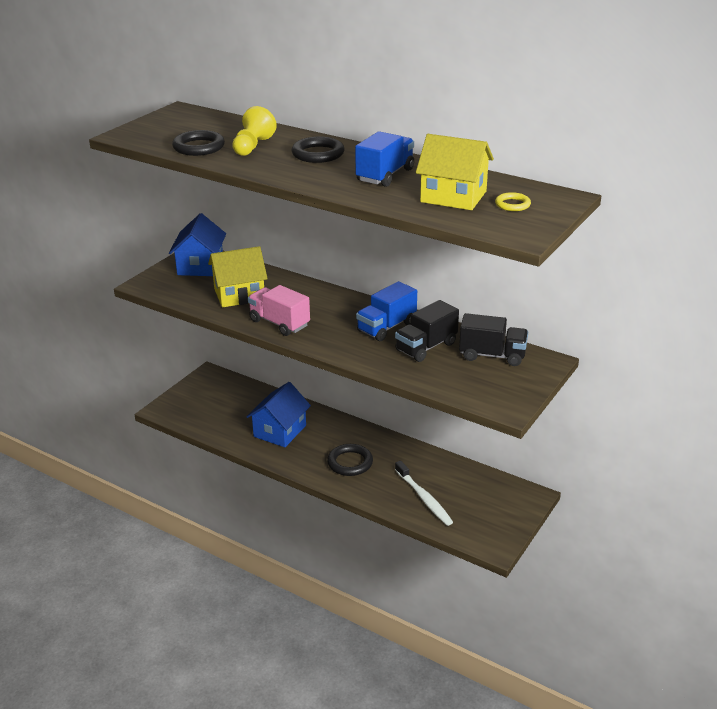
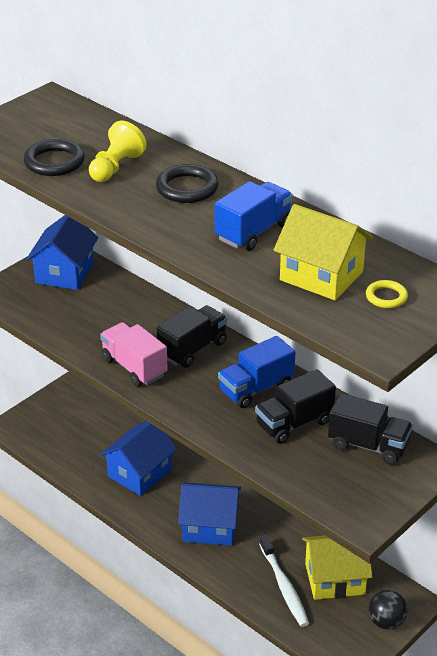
camera: 10 degrees right, 5 degrees up
(239, 294) = (99, 320): yellow house -> yellow house (335, 579)
(324, 306) = (192, 349): none -> black truck
(350, 463) = (210, 527): black ring -> blue house
(515, 513) = (386, 622): none -> black ball

